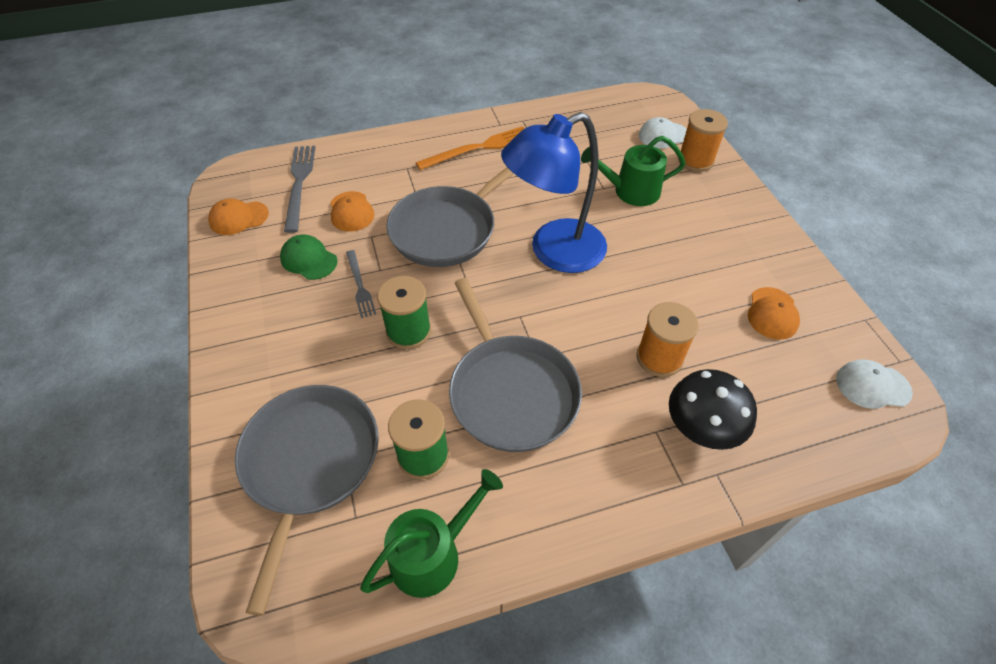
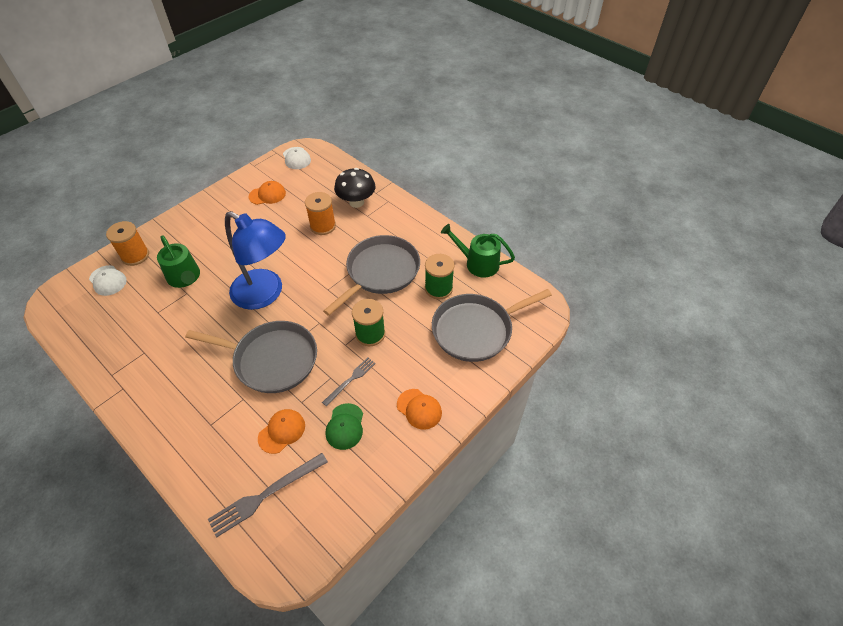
camera: 120 degrees left, 0 degrees up
(238, 218) = (329, 511): orange cap -> orange cap (419, 409)
(479, 148) = (164, 387): orange fork -> none

